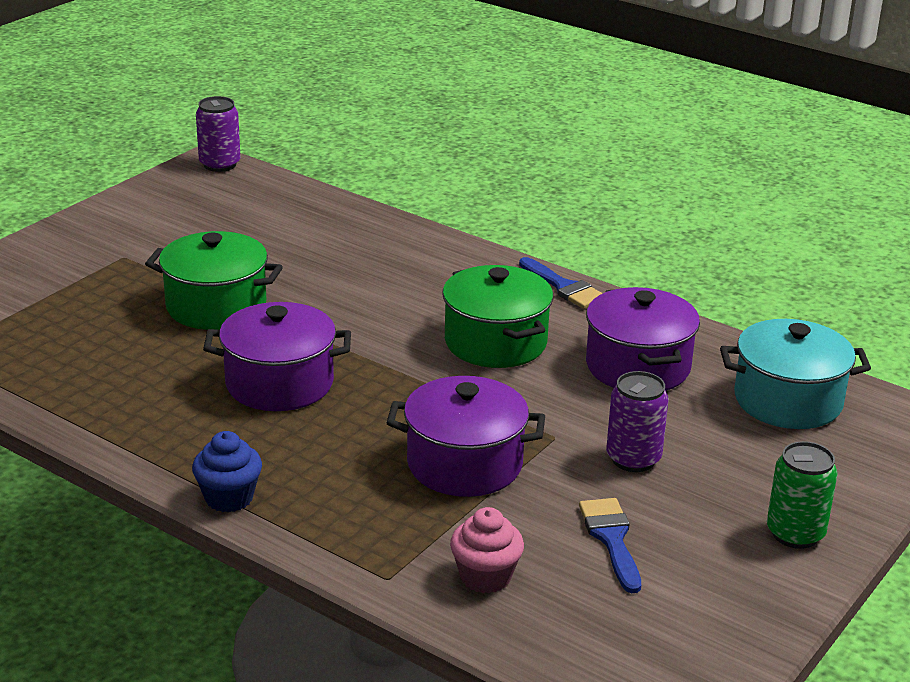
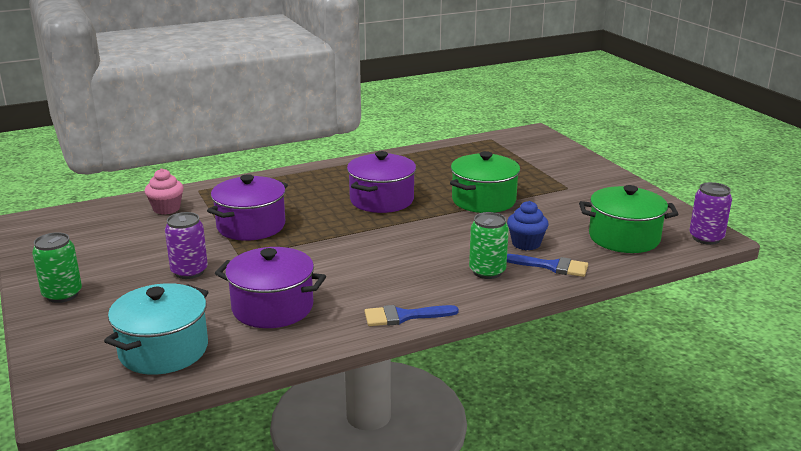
camera: 120 degrees right, 5 degrees down
(229, 498) = (298, 173): blue cupcake -> blue cupcake (526, 243)
(420, 264) = (487, 271): none -> green can
(495, 342) = (357, 268): green pot -> green pot (624, 238)
(611, 539) = (142, 244): blue brush -> blue brush (551, 266)

